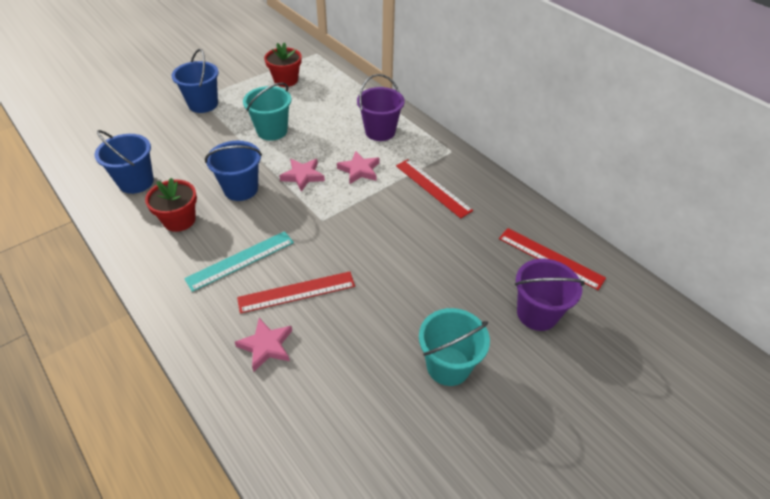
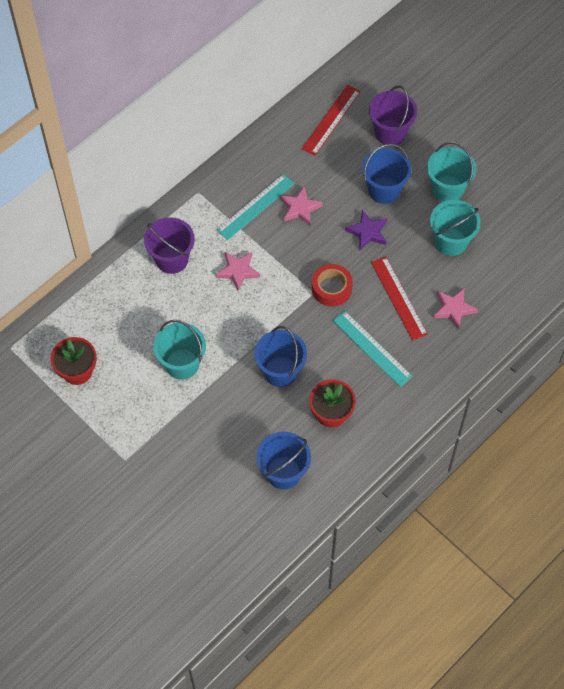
camera: 95 degrees left, 15 degrees up
(203, 104) = (138, 450): blue bucket -> blue bucket (384, 190)
(302, 176) = (253, 320): pink star -> pink star (300, 208)
(324, 235) = (331, 288): none -> red tape
(365, 357) = (451, 241): none -> turquoise bucket
(391, 274) = (367, 232): none -> purple star
(433, 187) = (255, 206): red ruler -> turquoise ruler

